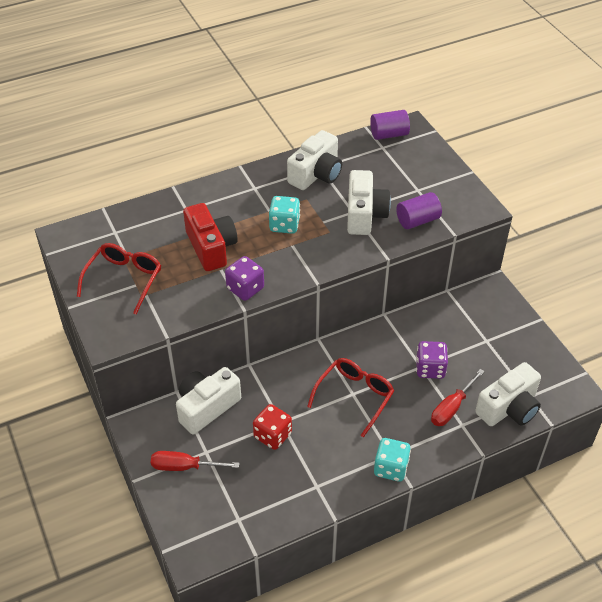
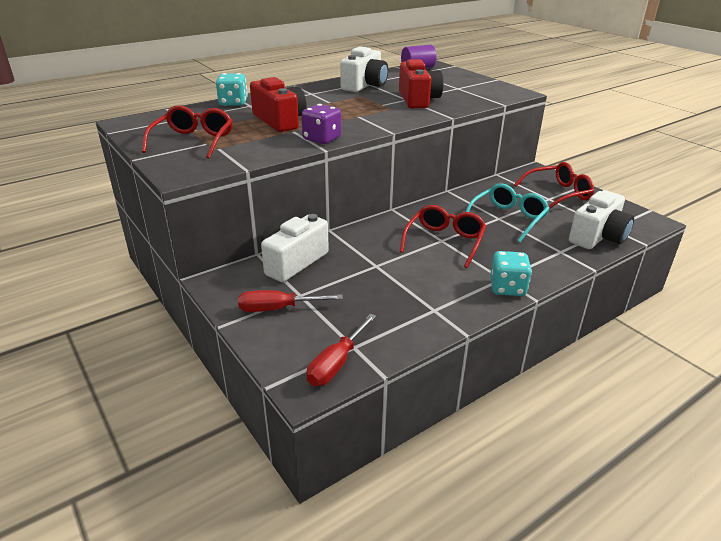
camera: 10 degrees left, 15 degrees down
(272, 435) = (370, 276): red dice -> none
(284, 225) = (347, 107): turquoise dice -> turquoise dice (233, 103)
(364, 215) = (418, 100): white camera -> red camera
(417, 220) = (467, 100): purple cylinder -> none
(430, 369) = (508, 218): purple dice -> turquoise glasses
(451, 408) = (543, 241): red screwdriver -> red screwdriver (336, 364)
(500, 334) = (558, 194): none -> red glasses

